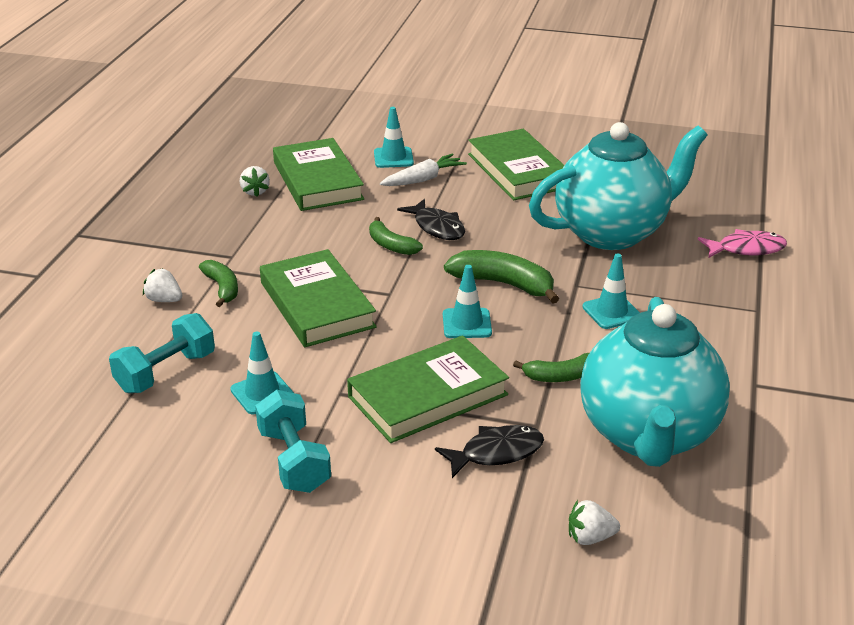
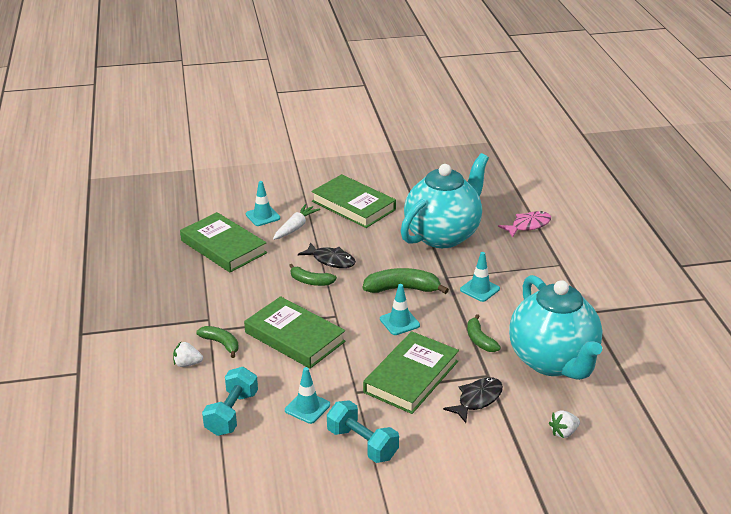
camera: 25 degrees left, 0 degrees up
(255, 192) = (185, 266): white strawberry -> none
(561, 376) = (479, 340): green banana -> green banana turned 105 degrees clockwise

